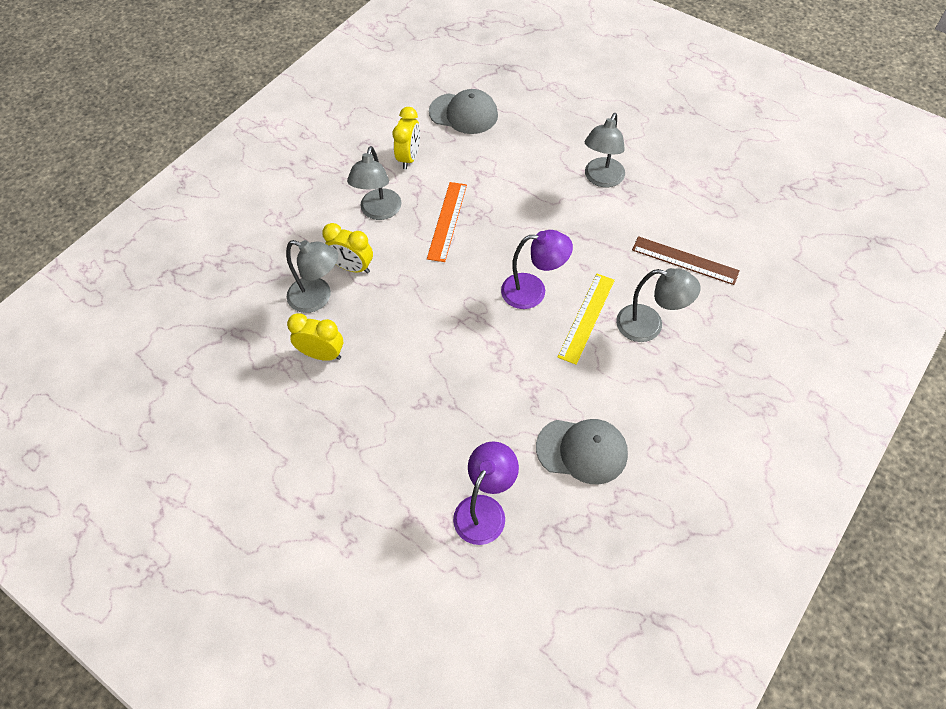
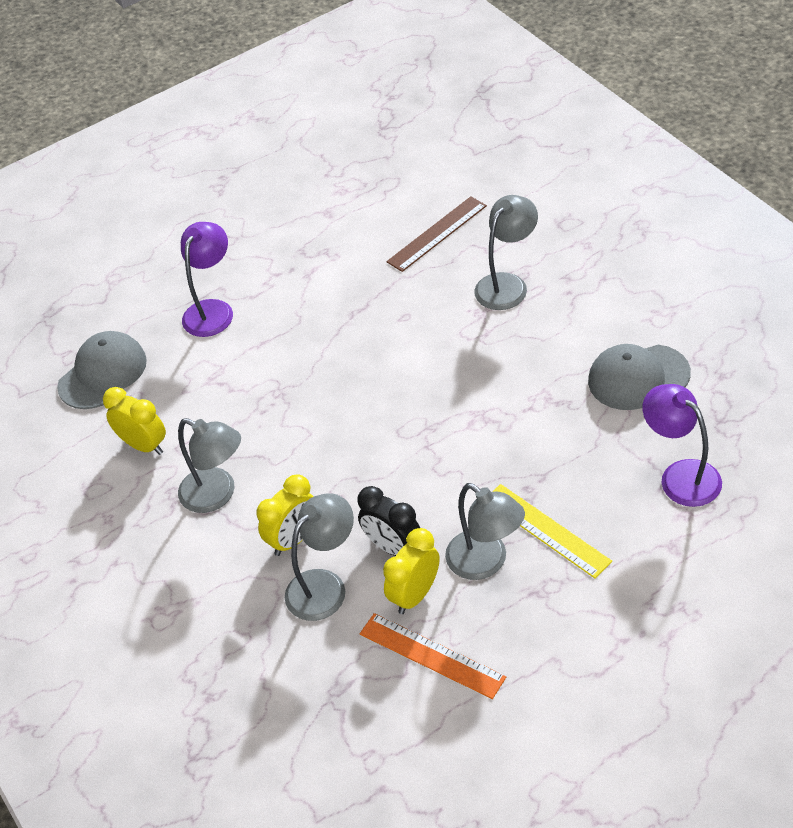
camera: 65 degrees left, 10 degrees down
(360, 328) = (393, 547): none -> black clock
(447, 221) = (271, 427): orange ruler -> orange ruler (431, 655)
(533, 291) = (416, 369): purple lamp -> purple lamp (212, 310)
(582, 450) = (638, 377): grey cap -> grey cap turned 135 degrees counterclockwise
(586, 318) = (474, 332): yellow ruler -> yellow ruler (546, 530)
(601, 179) = (287, 271): grey lamp -> grey lamp (486, 562)

